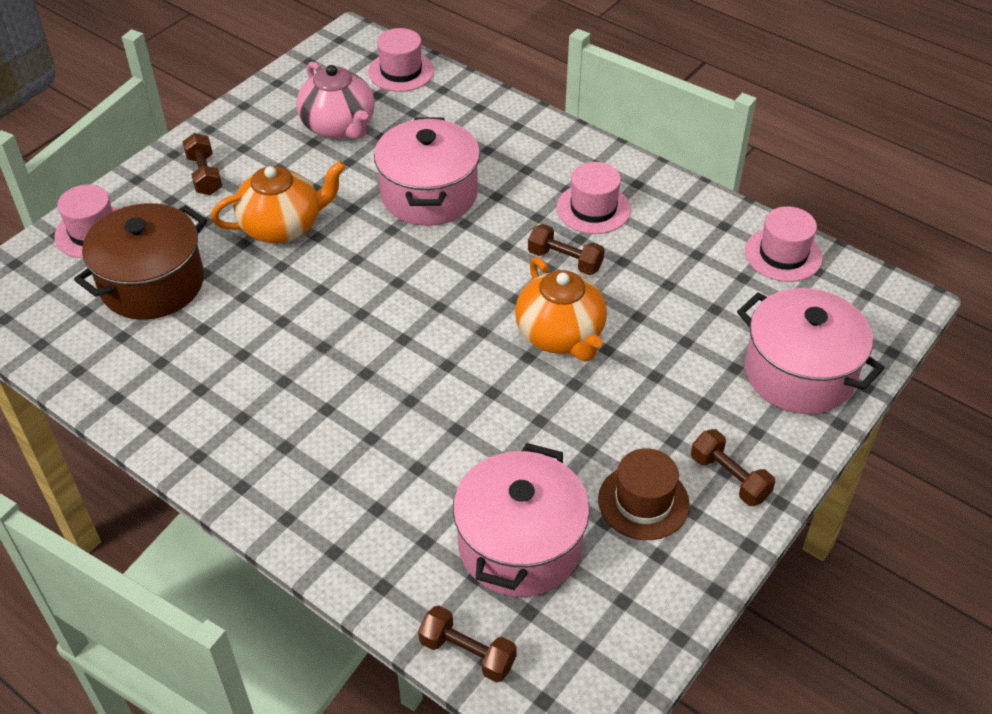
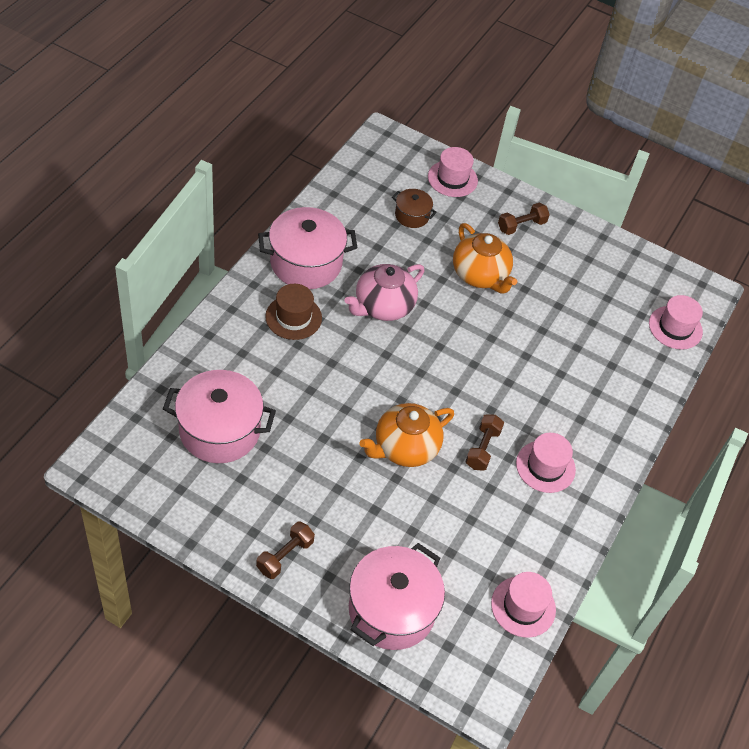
camera: 75 degrees right, 5 degrees up
(152, 284) = (412, 216): brown pot -> brown pot, size x0.51
(339, 126) = (596, 295): pink teapot -> pink teapot (383, 306)
(429, 194) = (534, 357): pink pot -> pink pot (306, 263)
(467, 653) = (141, 407): brown dumbbell -> none
(643, 502) = (259, 501): brown hat -> brown hat (293, 317)

